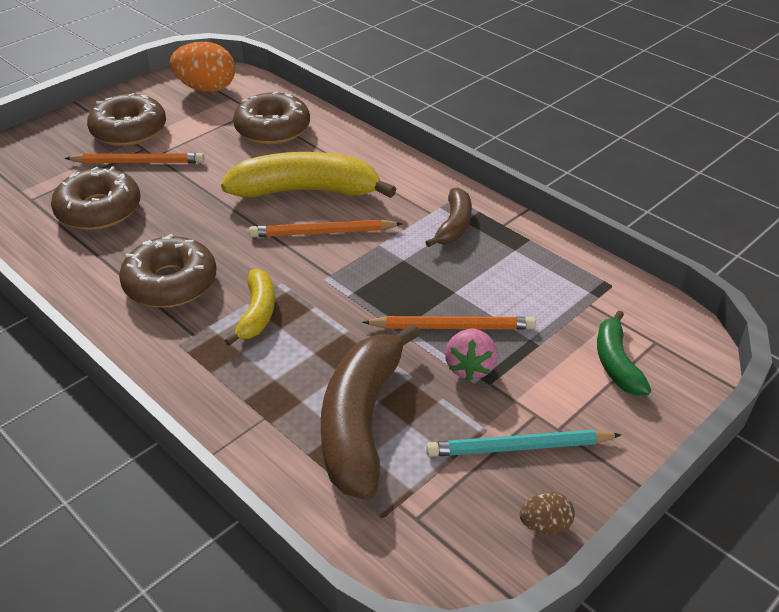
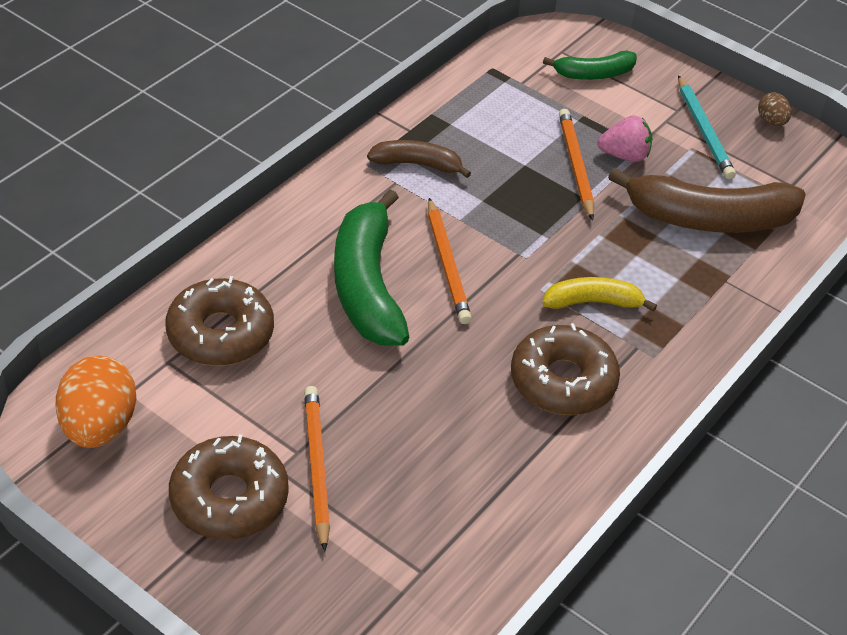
camera: 100 degrees left, 5 degrees up
(99, 210) = (436, 484): brown donut -> none
(305, 191) = (367, 286): yellow banana -> green banana

